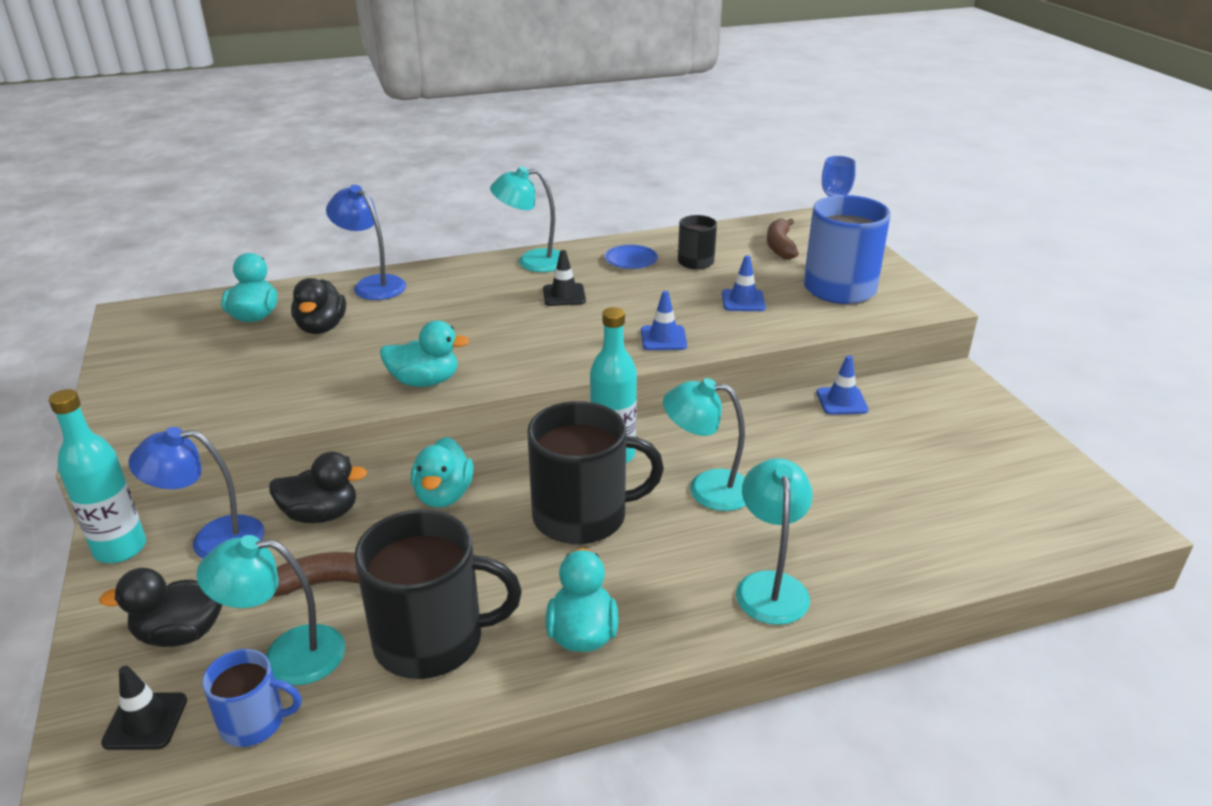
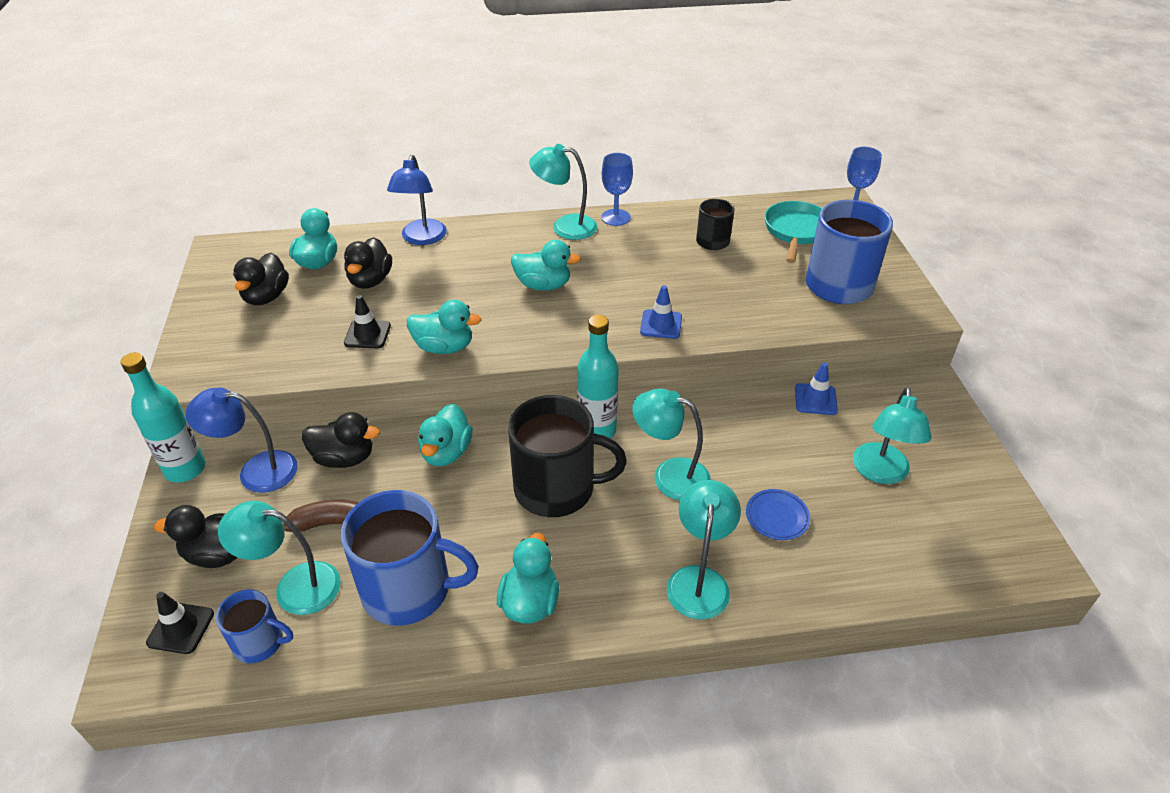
camera: 10 degrees right, 10 degrees up
(199, 354) = (266, 297): none -> black duck
(372, 285) = (422, 238): blue lamp -> blue lamp turned 135 degrees counterclockwise
(432, 639) = (409, 589): black mug -> blue mug
(523, 315) = (543, 285): none -> turquoise duck
(564, 295) = (584, 267): black traffic cone -> black traffic cone (367, 334)
(585, 249) = (615, 217): none -> blue goblet
(631, 260) = (654, 234): blue plate -> blue plate (777, 517)
(743, 301) = (744, 290): blue traffic cone -> none
(780, 246) = (796, 231): brown banana -> turquoise pan
(932, 460) = (880, 473): none -> turquoise lamp

